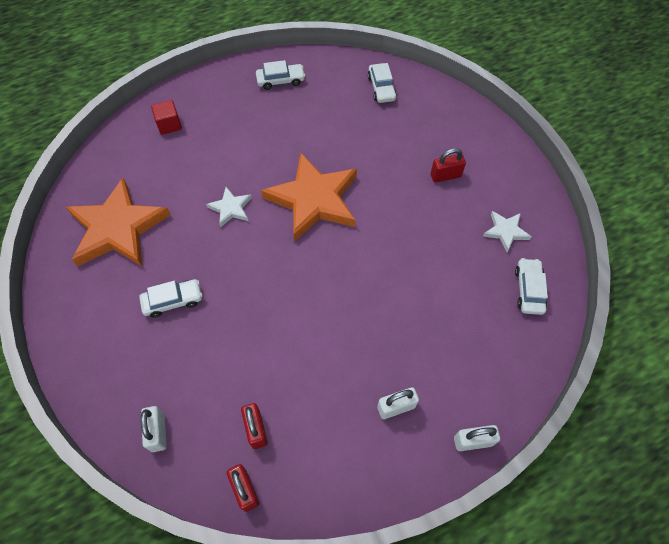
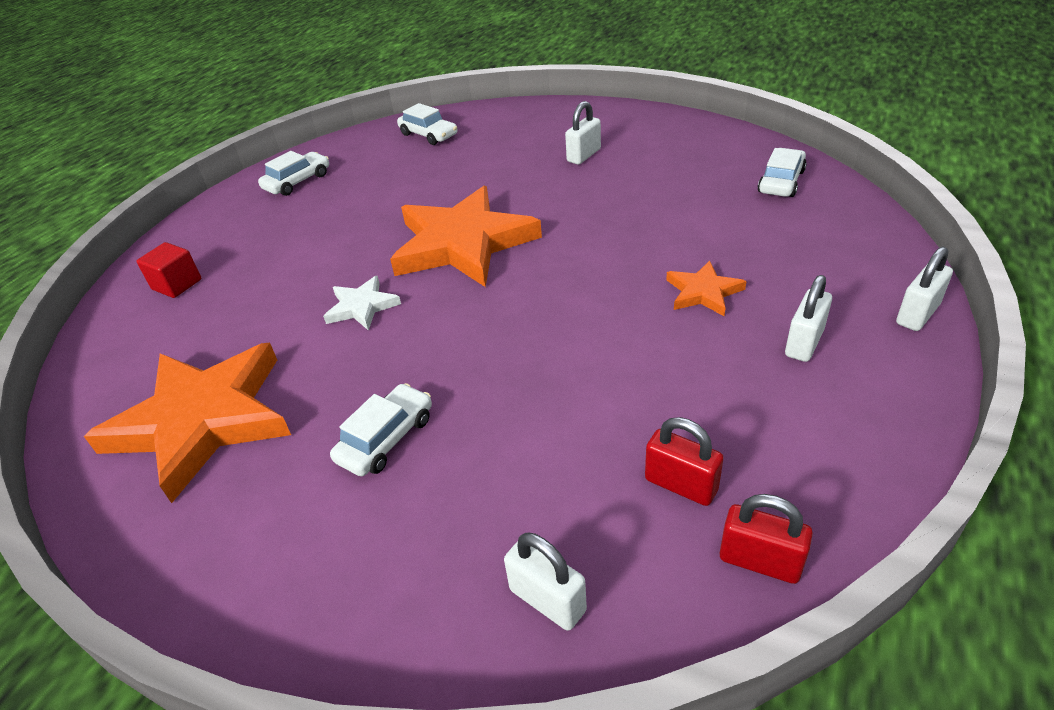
camera: 35 degrees left, 20 degrees down
(388, 334) = (703, 292): none -> orange star
(445, 176) = (584, 155): red padlock -> white padlock
(505, 231) = (698, 159): white star -> none
(529, 290) = (781, 182): white car -> white car turned 60 degrees clockwise

